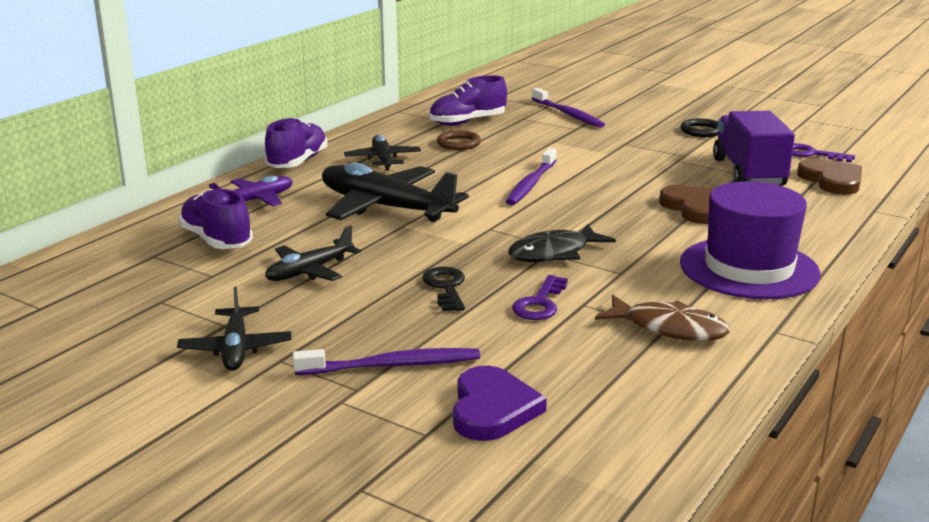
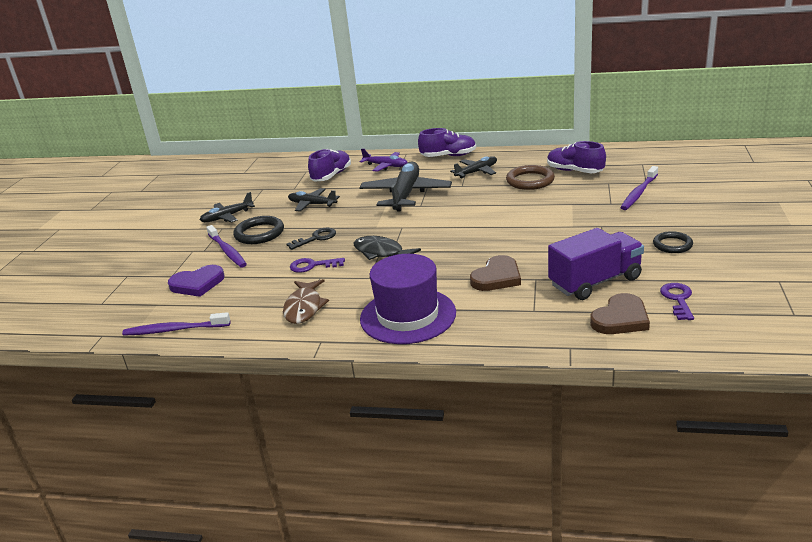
camera: 70 degrees right, 5 degrees up
(359, 328) = (259, 233): none -> black ring
(458, 143) = (530, 181): brown ring -> brown ring, size x1.53
(531, 184) = (483, 218): purple toothbrush -> purple toothbrush (174, 330)

